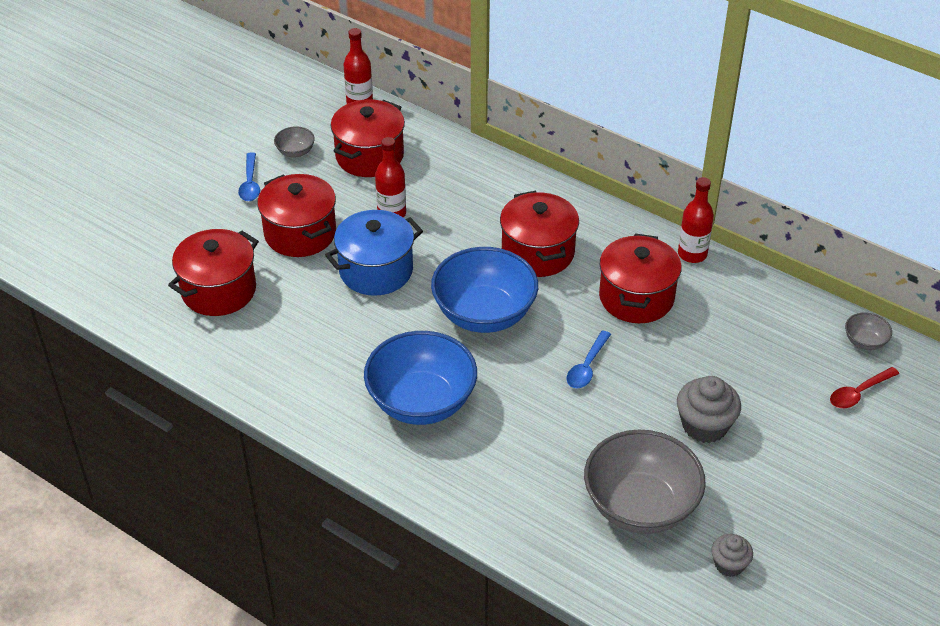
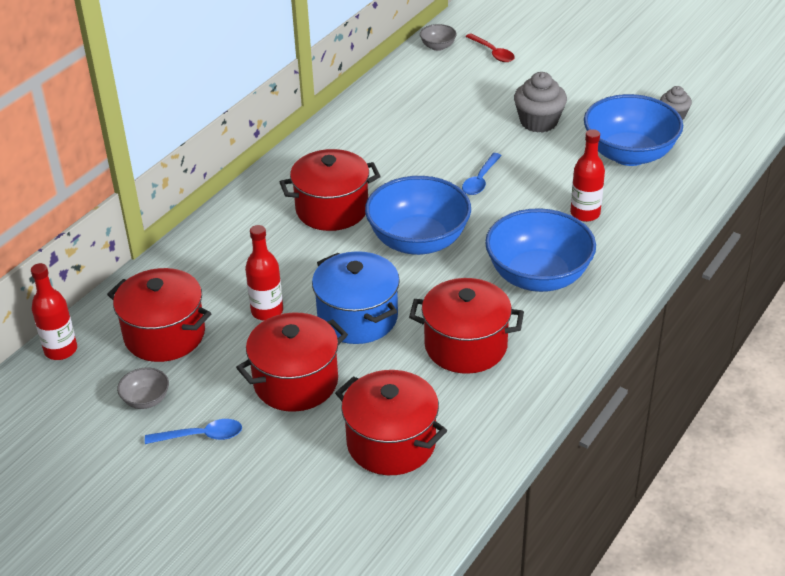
camera: 90 degrees left, 5 degrees down
(587, 366) = (480, 180): blue spoon -> blue spoon turned 90 degrees clockwise
(636, 297) = (392, 153): red pot -> red pot (465, 346)
(640, 506) = (629, 154): grey bowl -> blue bowl
(692, 254) = (336, 122): red bottle -> red bottle (585, 213)

